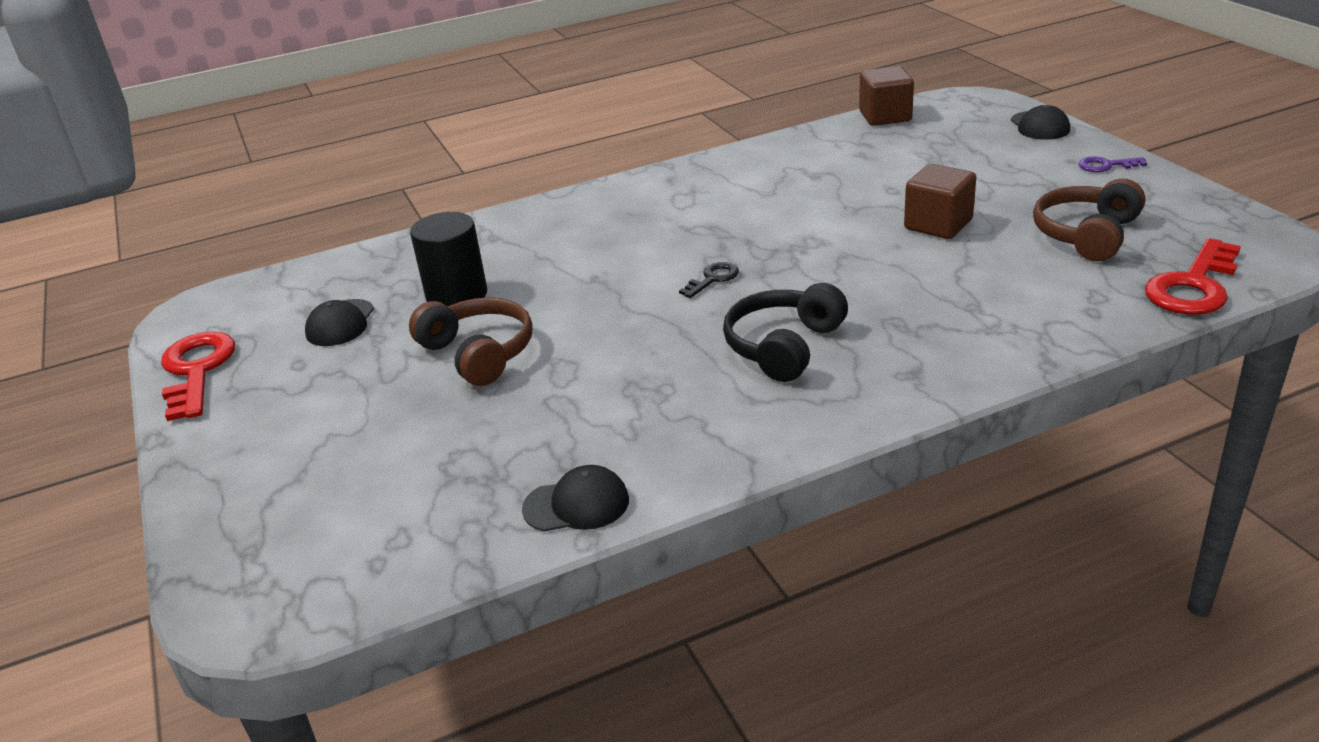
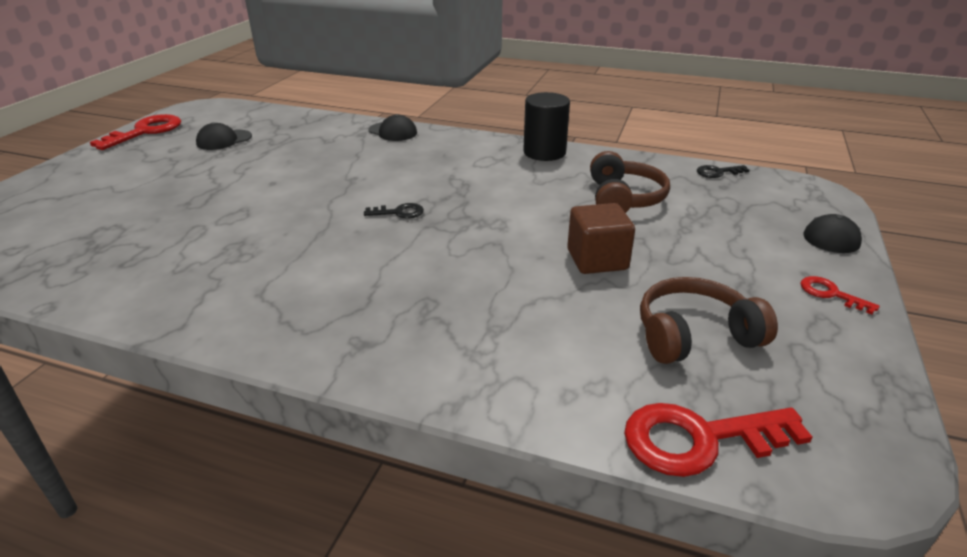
camera: 40 degrees right, 0 degrees up
(457, 295) = (285, 153): black cylinder -> black cylinder (544, 152)
(478, 353) = (228, 185): brown headphones -> brown headphones (623, 198)
(576, 504) = (81, 287): black cap -> black cap (393, 132)
(784, 347) = (341, 274): black headphones -> none
(885, 116) = (718, 172): brown cube -> black key
(1106, 166) = (830, 294): purple key -> red key

